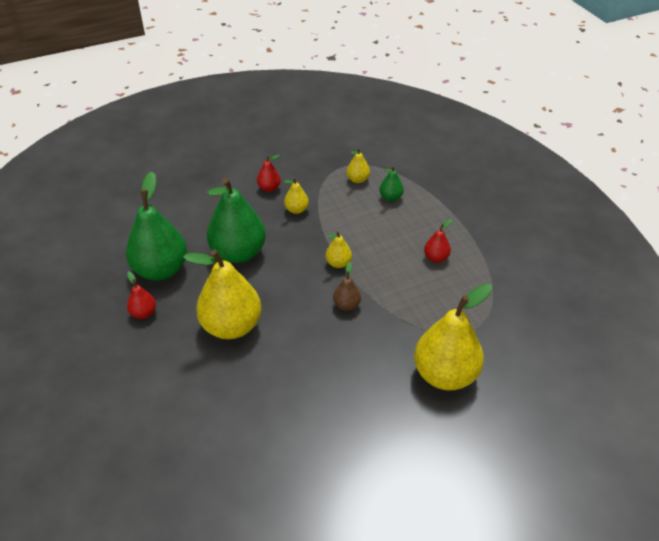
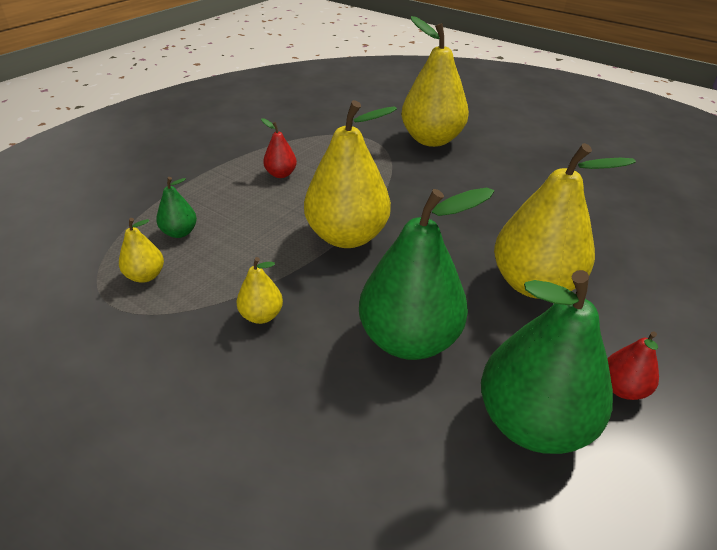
camera: 120 degrees left, 5 degrees down
(269, 188) = (218, 377): red pear -> none
(338, 263) = (347, 236): yellow pear -> yellow pear, size x2.21
(346, 305) = (408, 210): brown pear -> none

